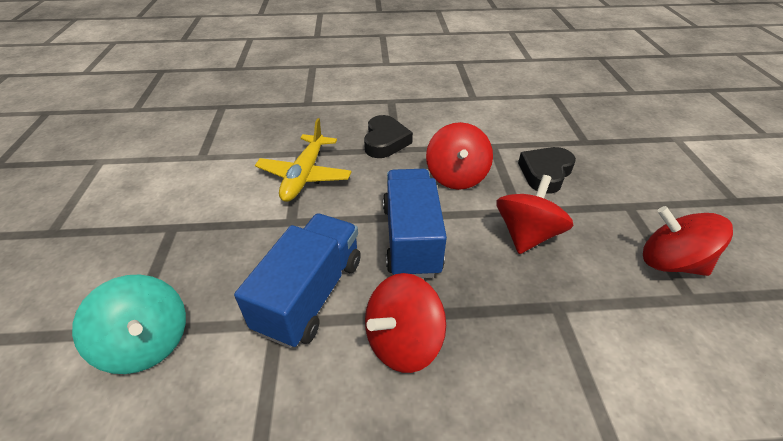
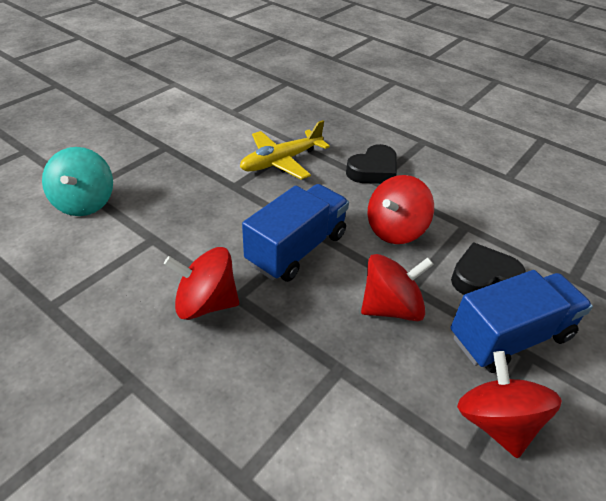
camera: 40 degrees right, 0 degrees up
(311, 294) = (190, 237): blue truck -> blue truck (510, 337)

